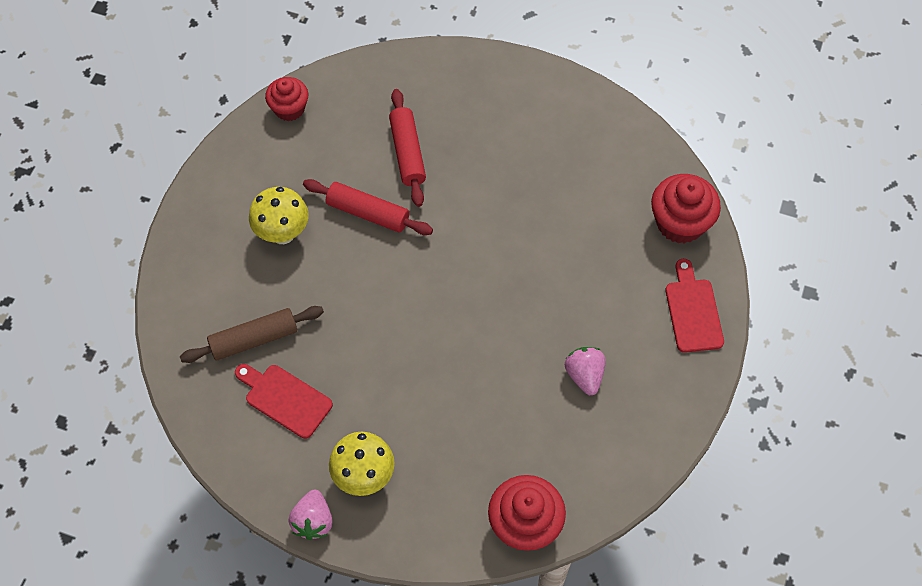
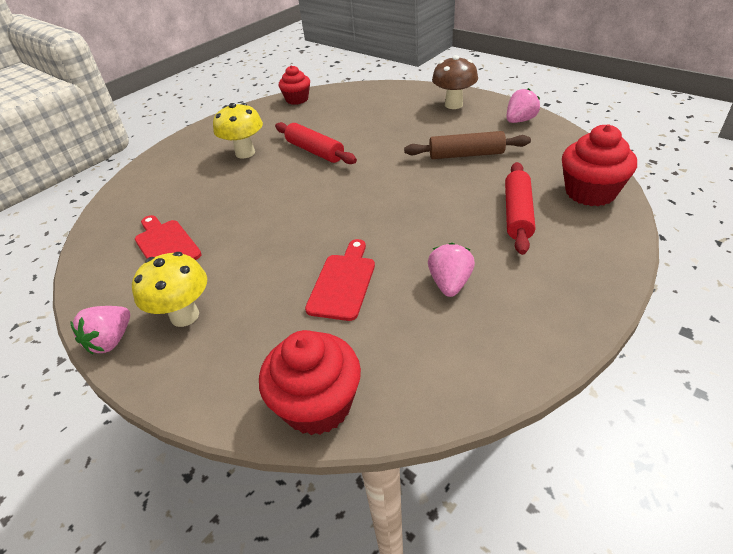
camera: 25 degrees right, 20 degrees down
(254, 339) = (175, 204): brown rolling pin -> brown rolling pin (466, 155)
(407, 153) = (365, 126): red rolling pin -> red rolling pin (517, 214)
(499, 88) = (453, 105): none -> brown mushroom
(584, 109) = (520, 120): none -> pink strawberry
(693, 311) = (589, 255): red cutting board -> red cutting board (343, 283)

